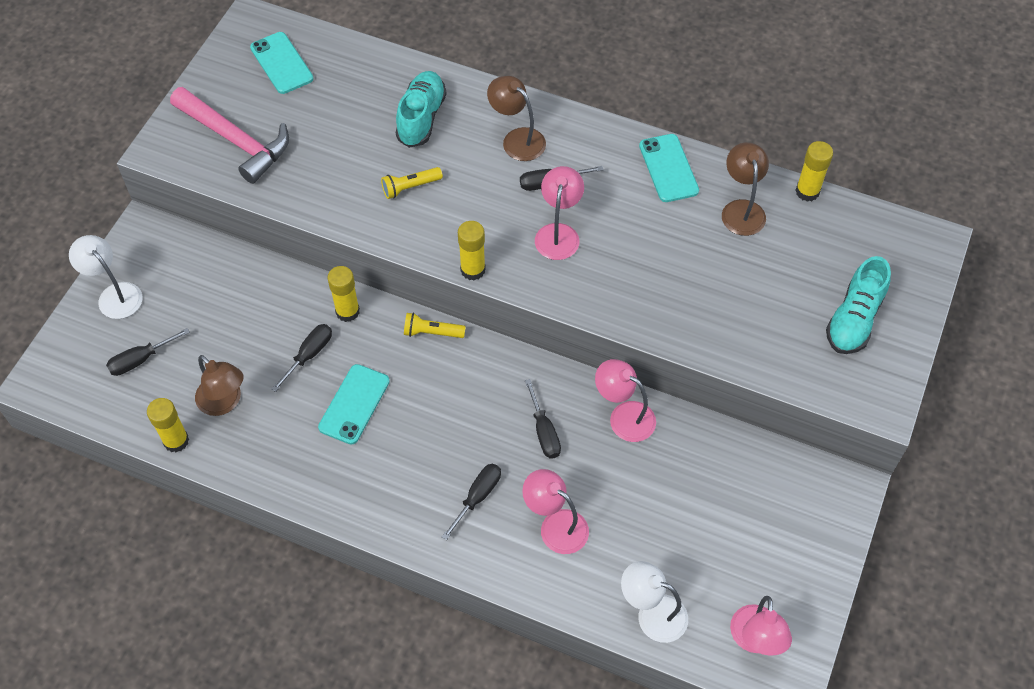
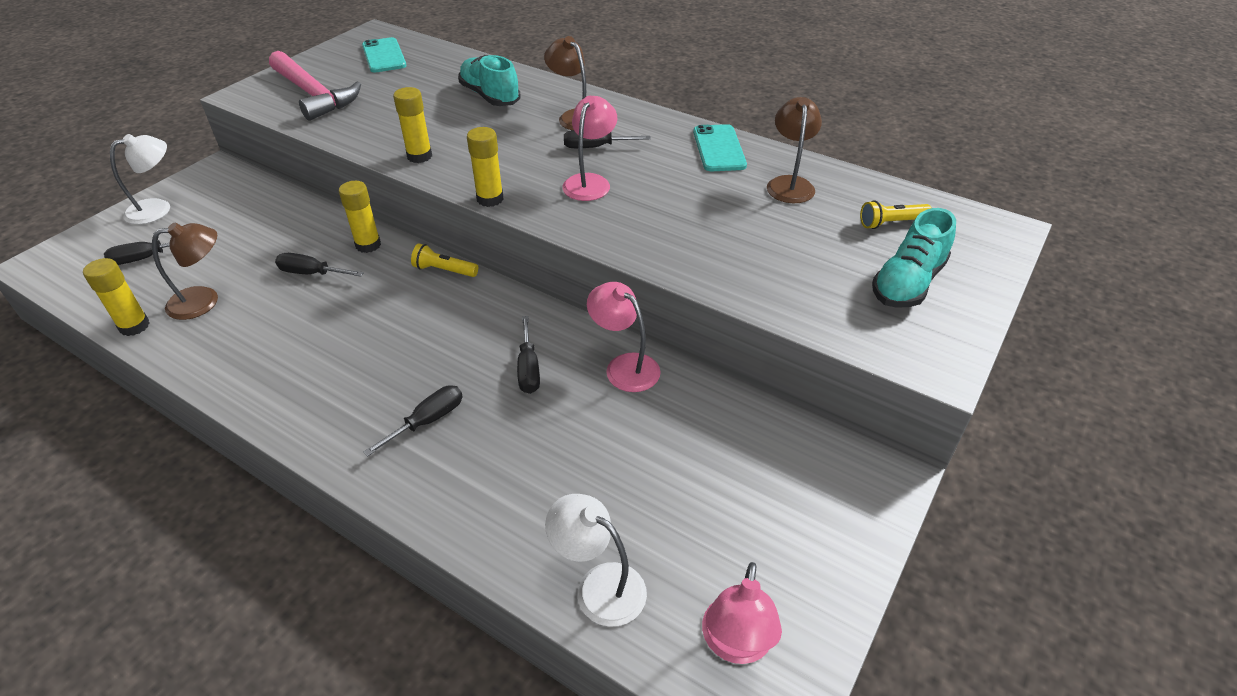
camera: 10 degrees right, 15 degrees down
(114, 294) = (158, 209): white lamp -> white lamp turned 90 degrees clockwise
(224, 402) = (204, 301): brown lamp -> brown lamp turned 75 degrees counterclockwise
(309, 355) = (312, 273): black screwdriver -> black screwdriver turned 120 degrees counterclockwise
(354, 404) = (334, 318): turquoise phone -> none
(410, 187) = (456, 137): yellow flashlight -> yellow flashlight (891, 223)
(421, 118) = (490, 96): turquoise shoe -> turquoise shoe turned 60 degrees counterclockwise
(555, 525) = (508, 463): pink lamp -> none
(807, 191) = (863, 178): yellow glue stick -> yellow glue stick (419, 156)

